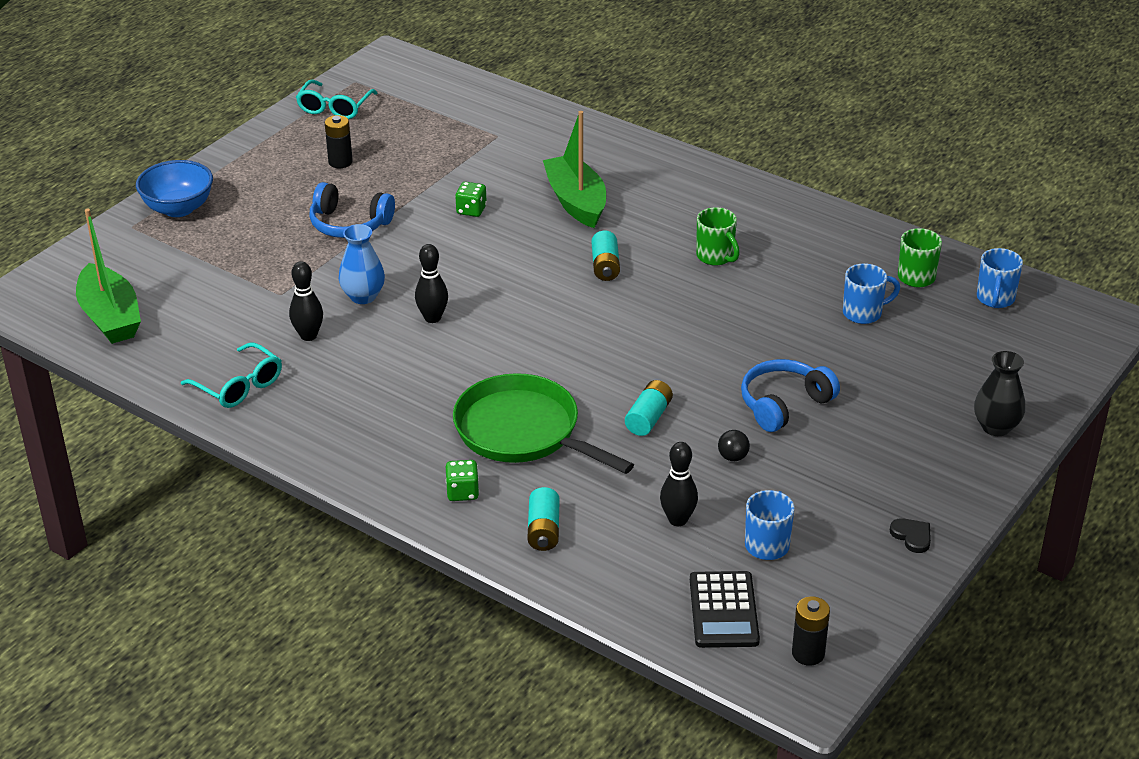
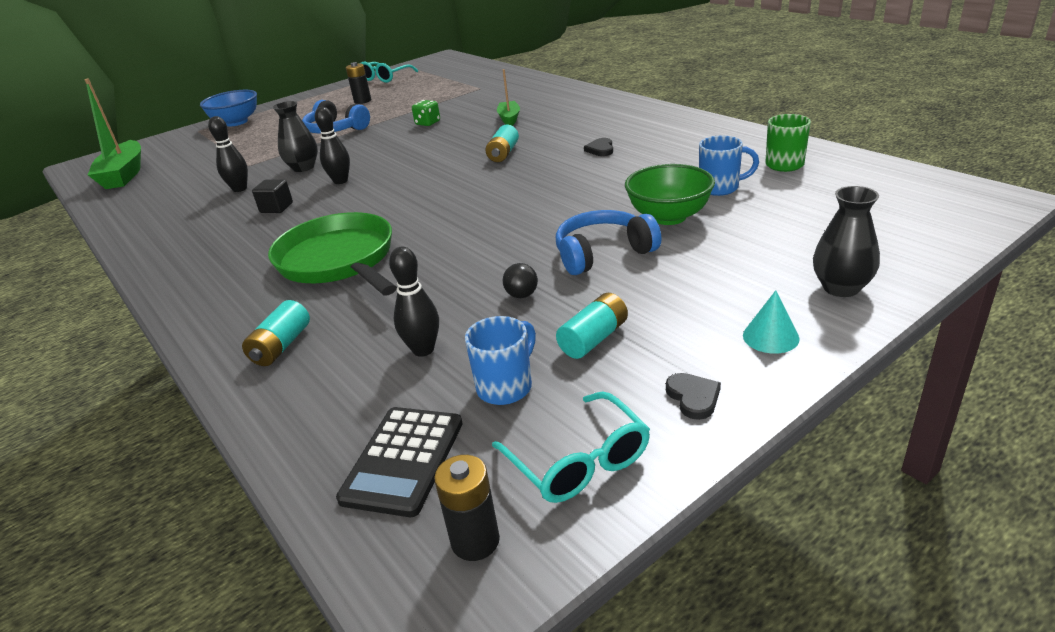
camera: 20 degrees right, 5 degrees down
(239, 386) = (156, 217): turquoise glasses -> turquoise glasses (579, 461)
(363, 296) = (303, 167): blue vase -> black vase
(386, 364) = (276, 208): none -> black cube
(462, 492) = (240, 305): green dice -> none
(576, 202) = (509, 119): green boat -> green boat, size x0.56
(648, 418) = (461, 257): turquoise battery -> turquoise battery (594, 339)
(716, 257) = (600, 149): green mug -> black heart
(827, 355) = (669, 217): none -> green bowl
(953, 479) = (770, 337): none -> turquoise cone
(995, 299) = (865, 181): blue mug -> none

